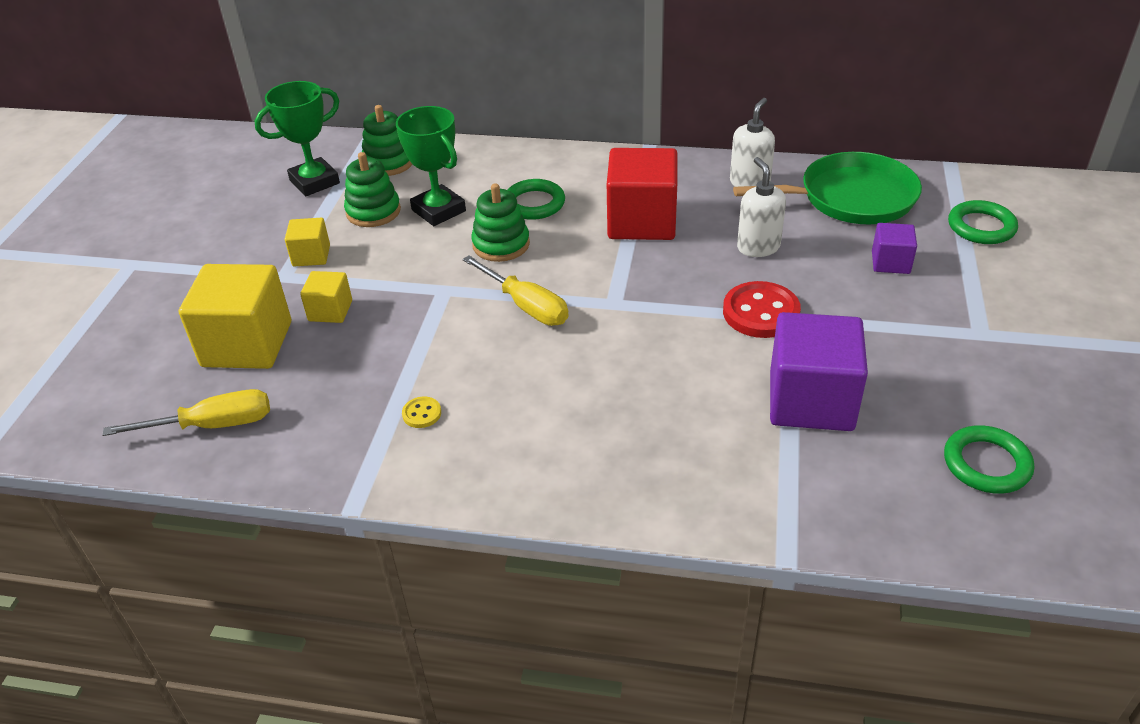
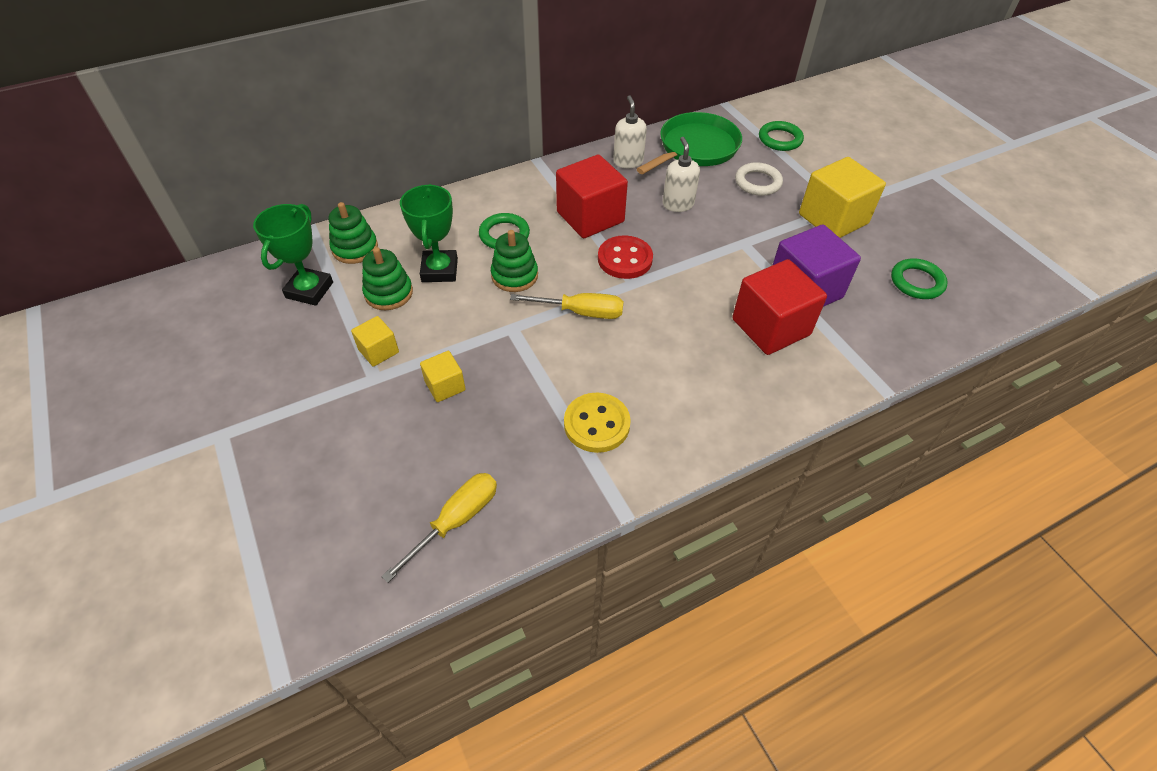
camera: 40 degrees left, 10 degrees up
(247, 344) = (409, 445): yellow cube -> yellow cube (833, 219)
(422, 413) = (596, 424): yellow button -> yellow button, size x2.13
(438, 210) = (439, 270): green trophy -> green trophy turned 75 degrees clockwise
(719, 418) = (771, 327): none -> red cube
(758, 247) = (678, 204): white soap dispenser -> white soap dispenser turned 45 degrees clockwise
(761, 312) = (723, 247): red button -> red button (625, 259)
(890, 262) = (758, 182): purple cube -> white ring

